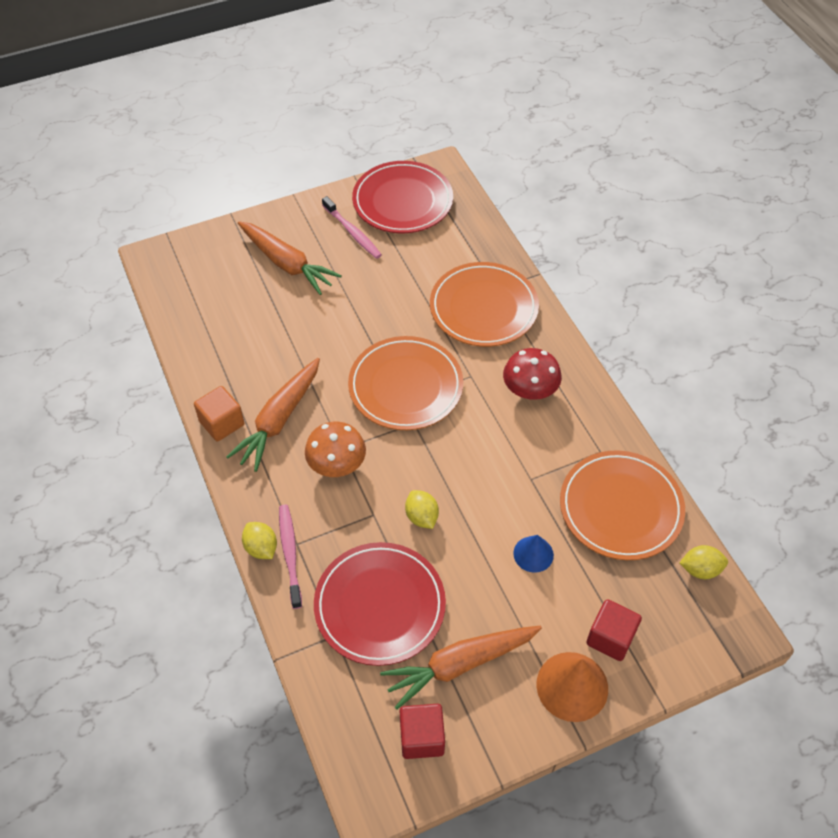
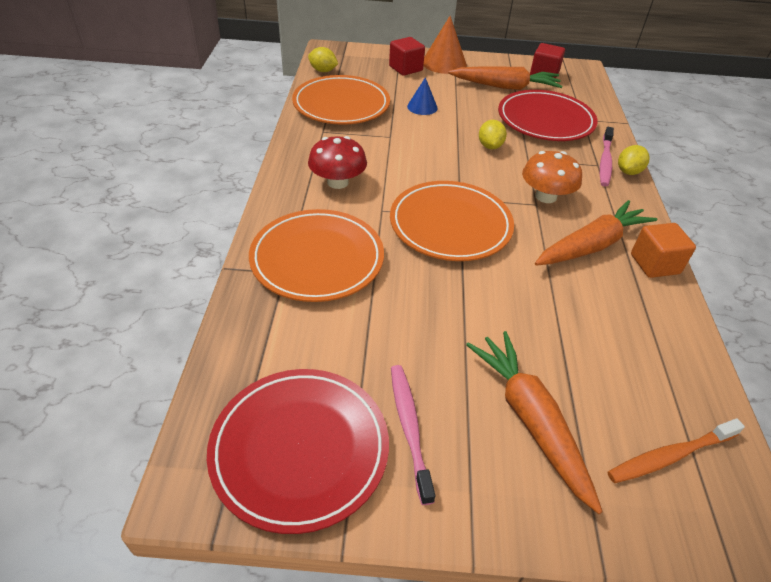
camera: 155 degrees left, 10 degrees down
(202, 277) = (669, 456): none -> orange toothbrush
(261, 548) = (628, 172): yellow lemon -> yellow lemon turned 45 degrees clockwise

